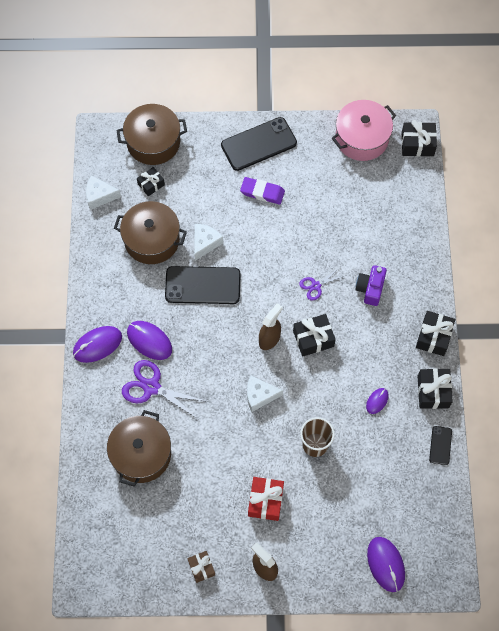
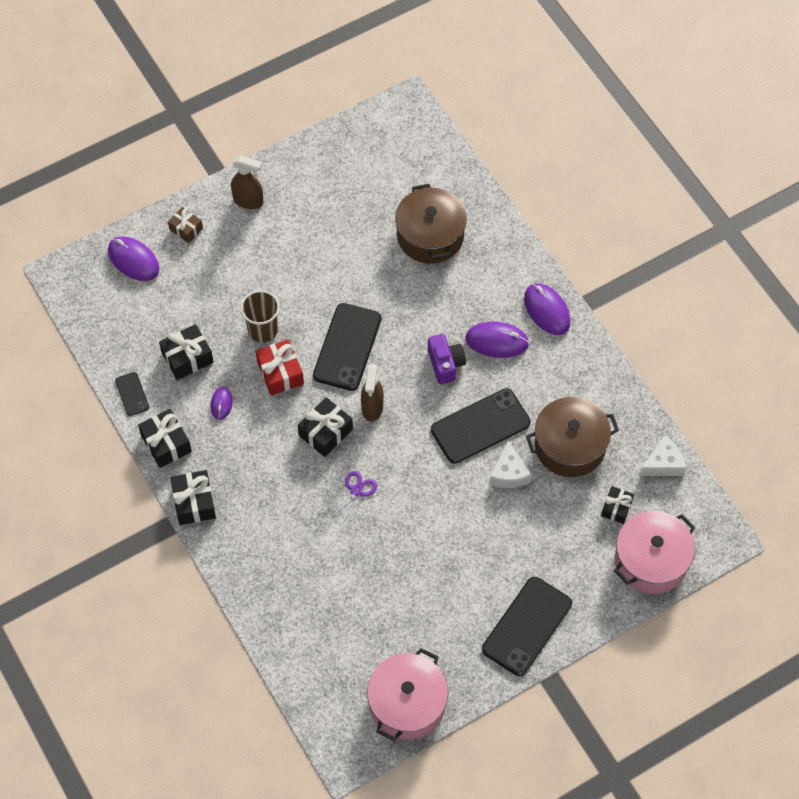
camera: 150 degrees right, 5 degrees down
(97, 345) = (547, 310): purple mouse -> purple mouse turned 60 degrees counterclockwise
(151, 387) = (463, 299): purple scissors -> none
(153, 142) = (651, 560): brown pot -> pink pot
(201, 568) = (308, 173): brown gift -> brown gift (186, 229)
(260, 395) = (347, 347): white cheese -> black phone
(262, 192) = (484, 567): purple eraser -> none
(265, 501) = (282, 256): red gift -> red gift (280, 373)
(370, 289) = (293, 519): purple camera -> purple camera (445, 364)
(417, 144) = (334, 734): black gift -> black gift (187, 358)

